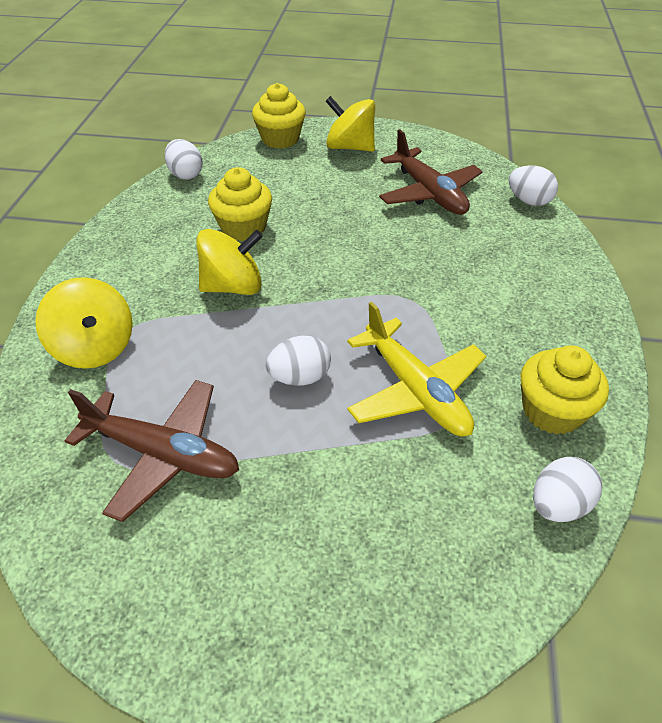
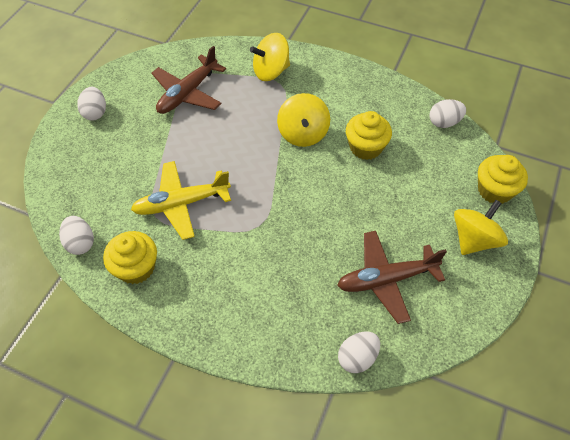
camera: 105 degrees right, 10 degrees up
(300, 377) = (214, 153): white egg -> white egg (95, 113)

